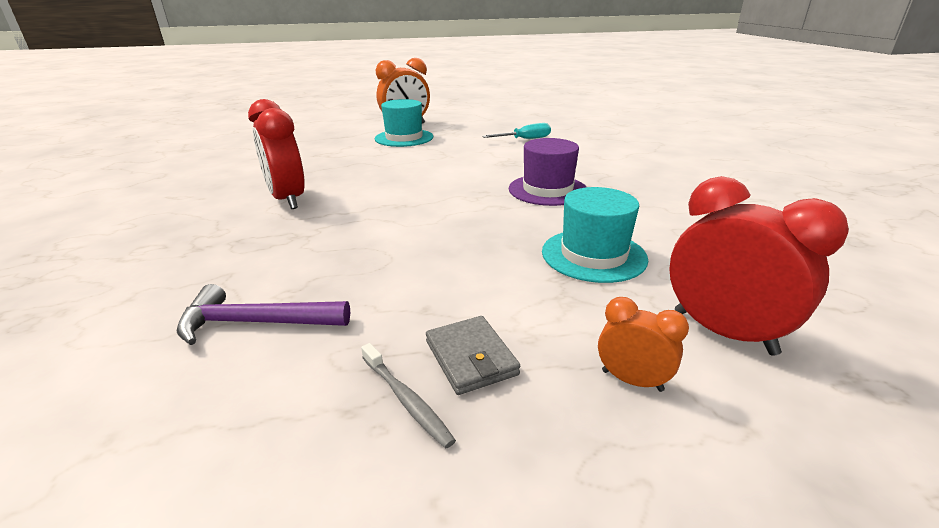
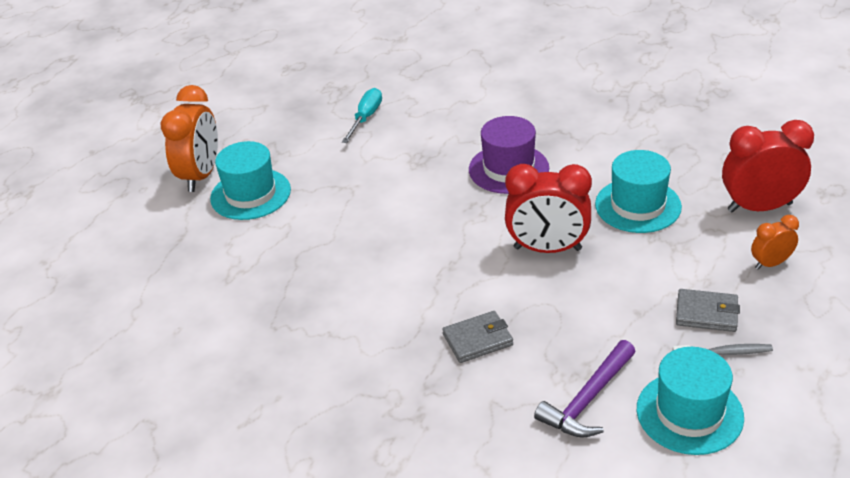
camera: 50 degrees left, 10 degrees up
(264, 408) = (689, 413): none -> turquoise hat
(288, 199) = (356, 334): red clock -> red clock (547, 249)
(313, 242) = (478, 340): none -> grey wallet

